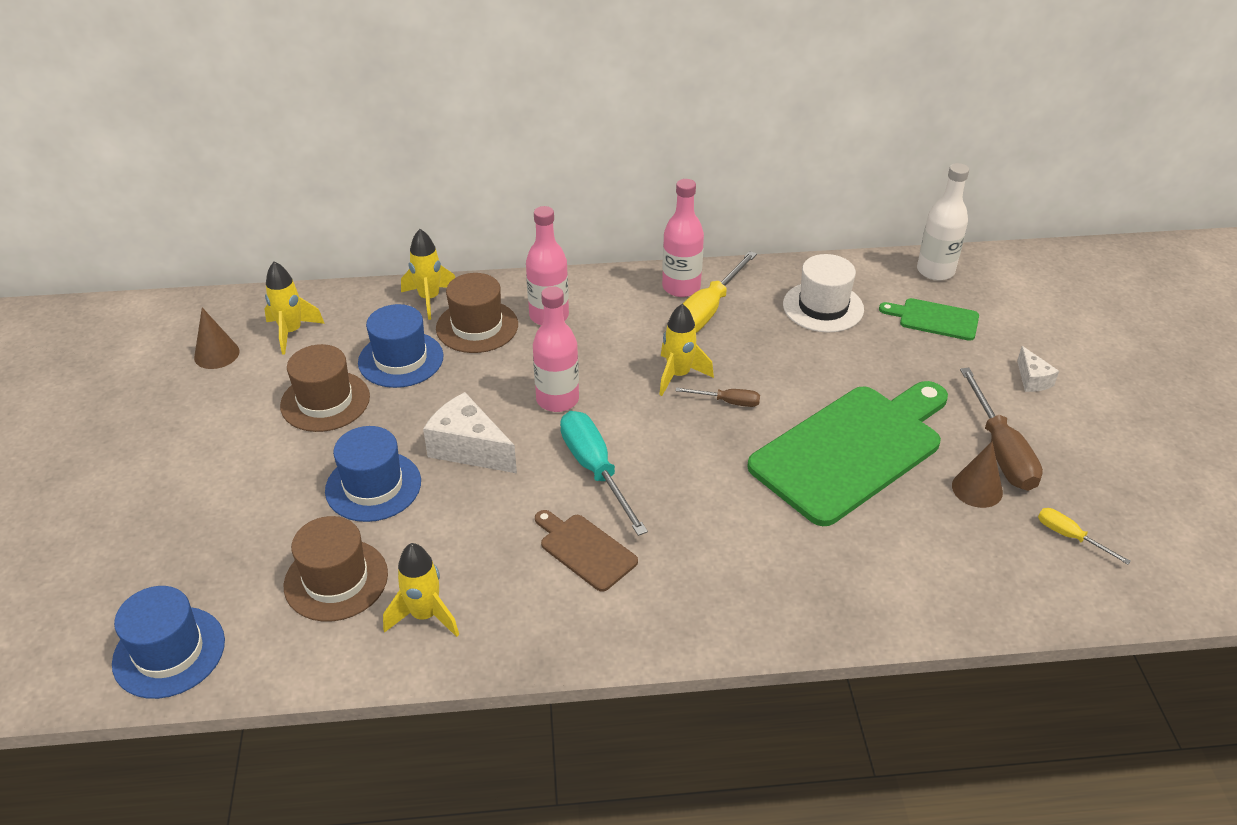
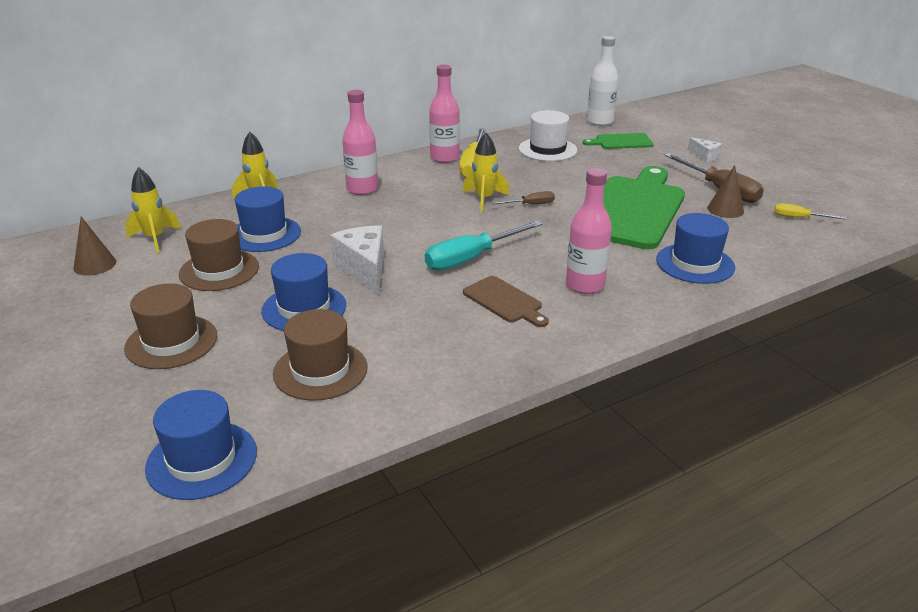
camera: 25 degrees left, 10 degrees down
(425, 615) = (415, 370): yellow rocket -> none
(469, 449) = (364, 269): white cheese -> white cheese turned 60 degrees clockwise
(477, 326) = (311, 205): brown hat -> brown hat (171, 342)
(557, 400) = (409, 229): pink bottle -> pink bottle (585, 285)
(585, 550) = (504, 301): brown cutting board -> brown cutting board turned 150 degrees counterclockwise
(595, 470) = (471, 258): turquoise screwdriver -> turquoise screwdriver turned 75 degrees counterclockwise
(857, 569) = (695, 263): none -> blue hat

